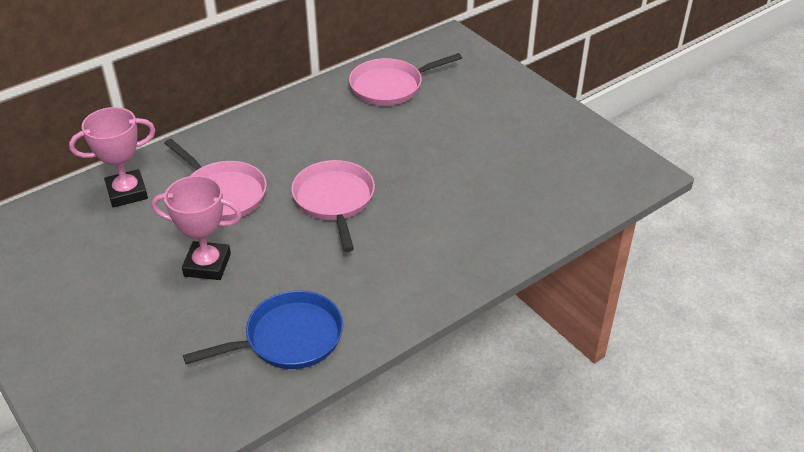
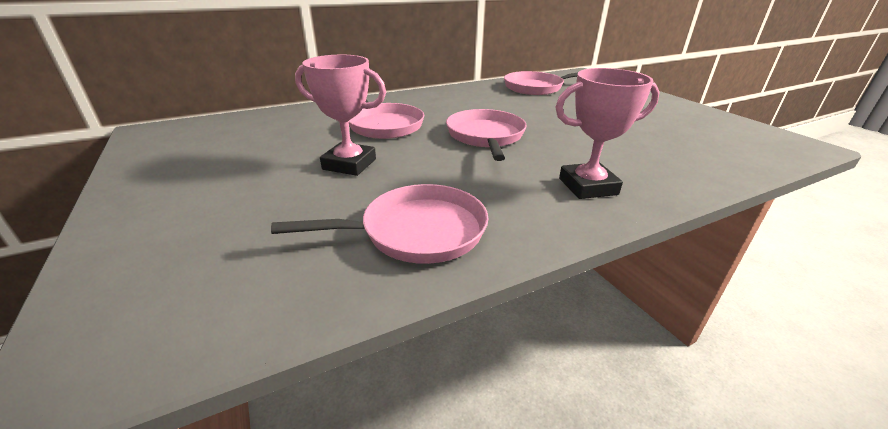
camera: 10 degrees right, 10 degrees down
(127, 192) = (303, 118): pink trophy -> pink trophy (588, 186)
(288, 338) = (416, 231): blue pan -> pink pan

